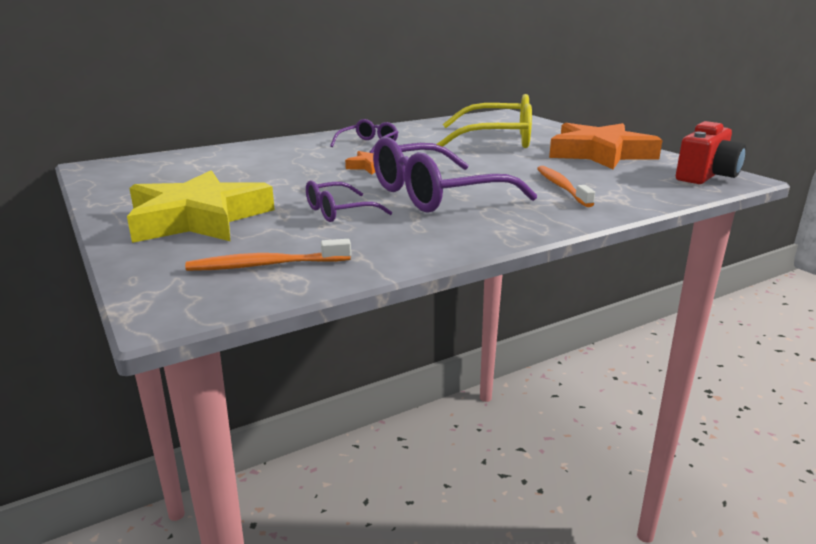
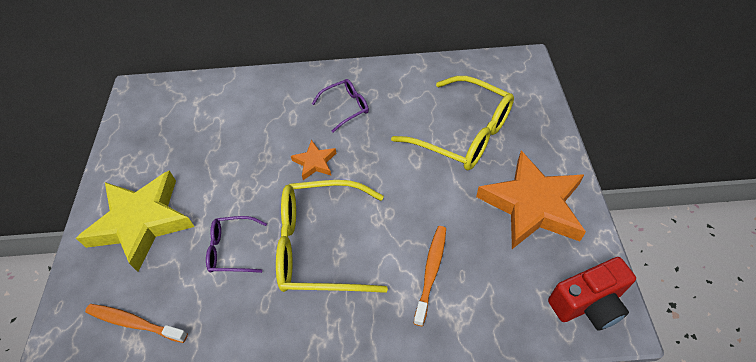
camera: 30 degrees right, 30 degrees up
(436, 195) = (320, 245): purple glasses -> yellow glasses

